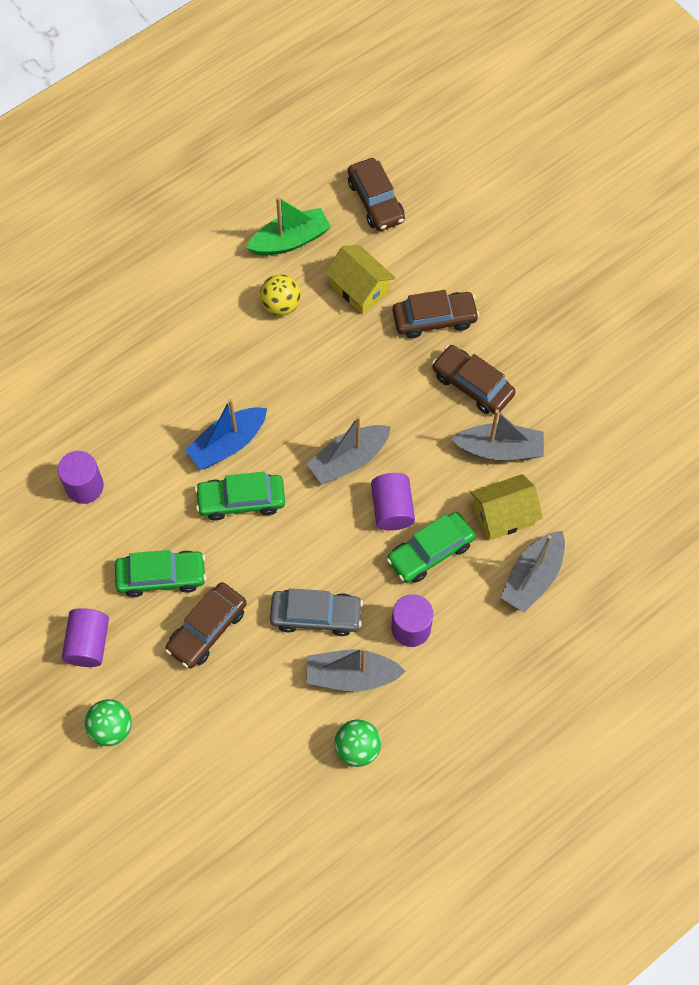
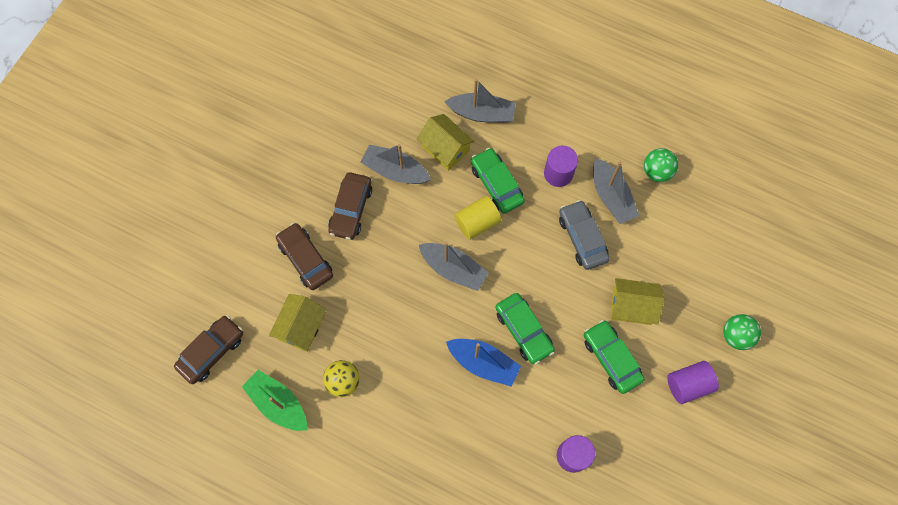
camera: 115 degrees left, 5 degrees up
(207, 629) = (632, 306): brown car -> yellow house
(392, 509) = (477, 223): purple cylinder -> yellow cylinder
(430, 551) = (496, 184): green car -> green car turned 150 degrees counterclockwise
(499, 449) = (395, 171): grey boat -> grey boat turned 45 degrees counterclockwise

